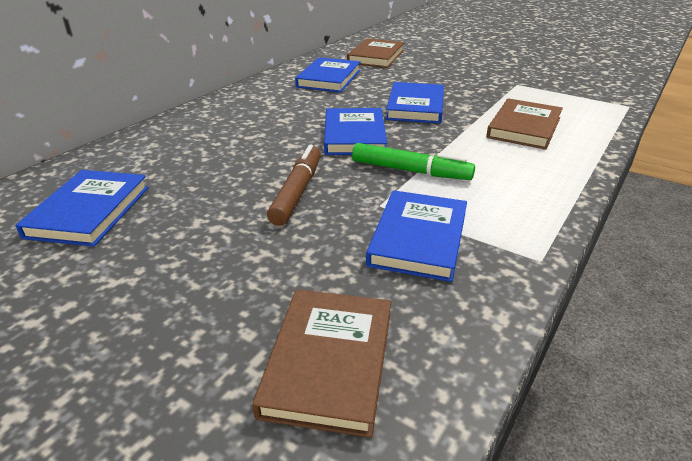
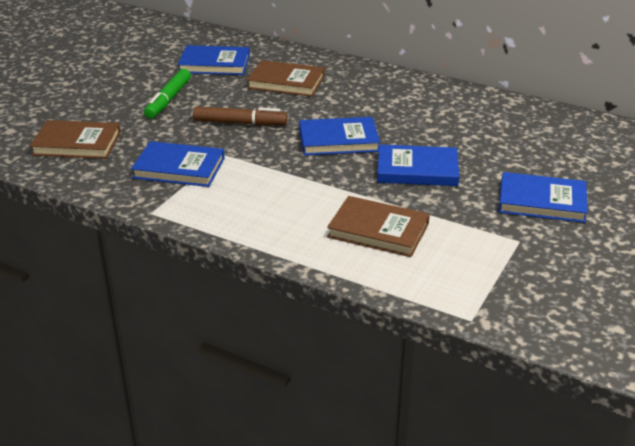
camera: 85 degrees right, 0 degrees up
(329, 79) = (481, 121): blue book -> blue book (542, 201)
(376, 57) = (576, 145): brown book -> brown book (286, 82)
(410, 171) = (275, 166): green marker -> green marker (168, 100)

